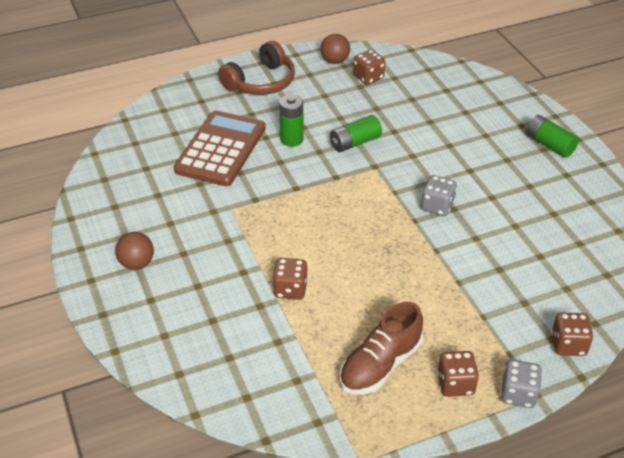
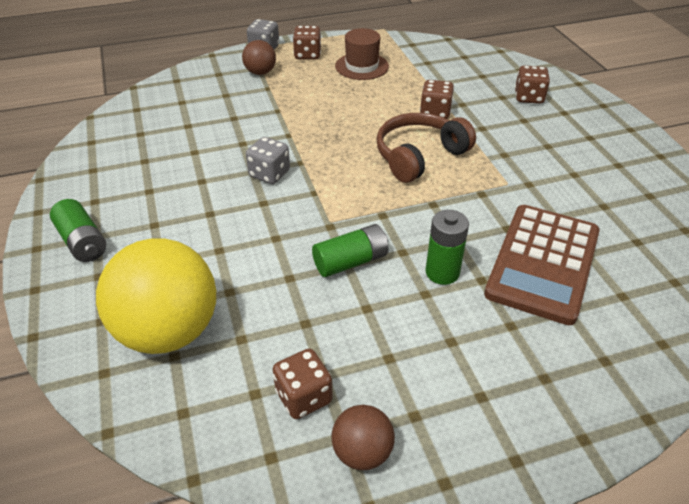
camera: 175 degrees left, 0 degrees up
(137, 263) = (592, 139): brown ball -> brown ball (260, 72)
(261, 82) = (506, 399): brown headphones -> brown headphones (419, 156)
(380, 365) = (362, 66): brown shoe -> brown hat
(456, 100) = (168, 331): none -> yellow ball
(568, 345) = (208, 69): brown dice -> brown dice (528, 97)

